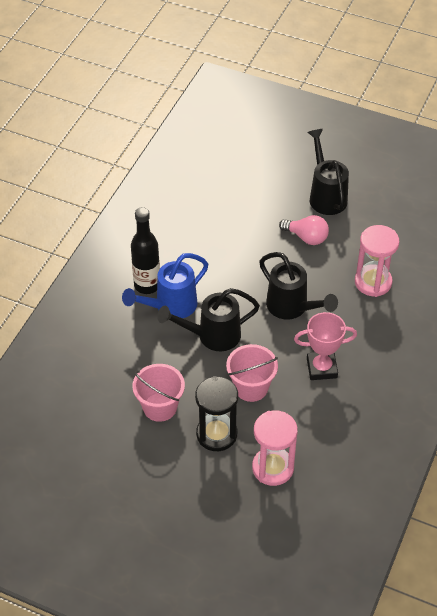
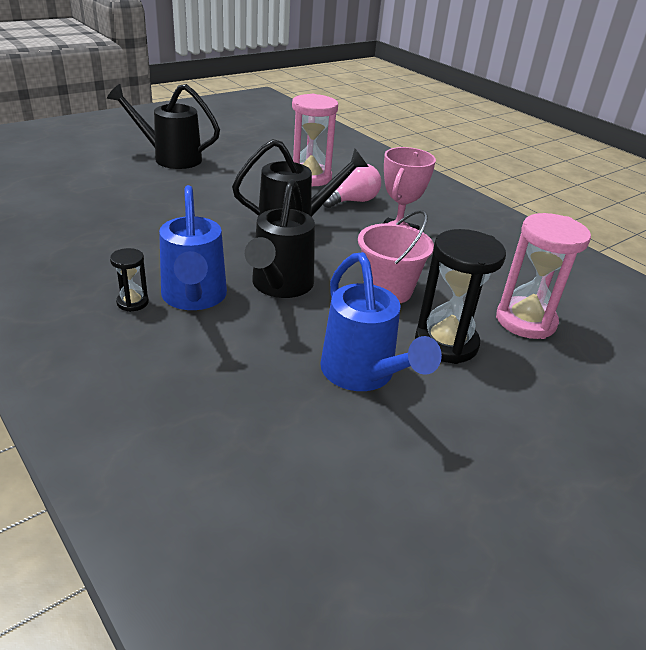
camera: 65 degrees left, 15 degrees down
(147, 285) = (132, 302): black bottle -> black hourglass
(160, 407) = (363, 375): pink bucket -> blue watering can
(306, 237) = (209, 184): pink light bulb -> pink light bulb (353, 201)

